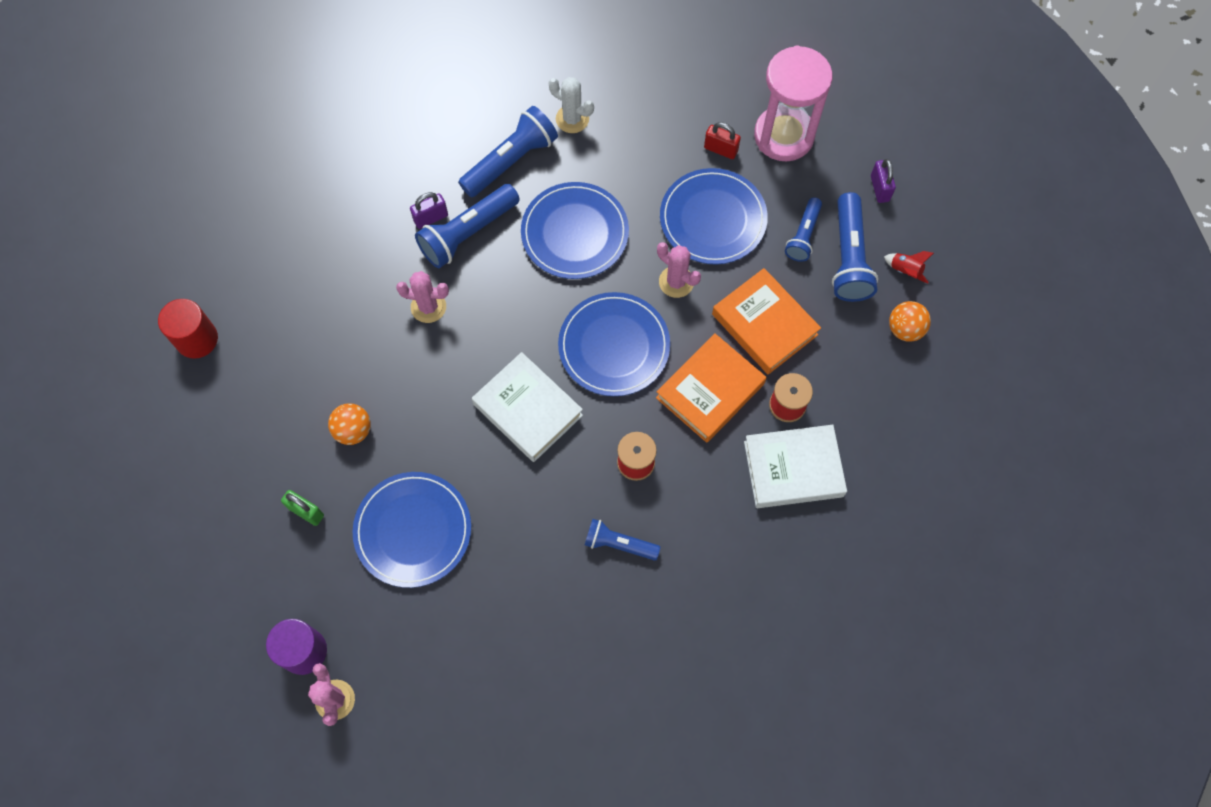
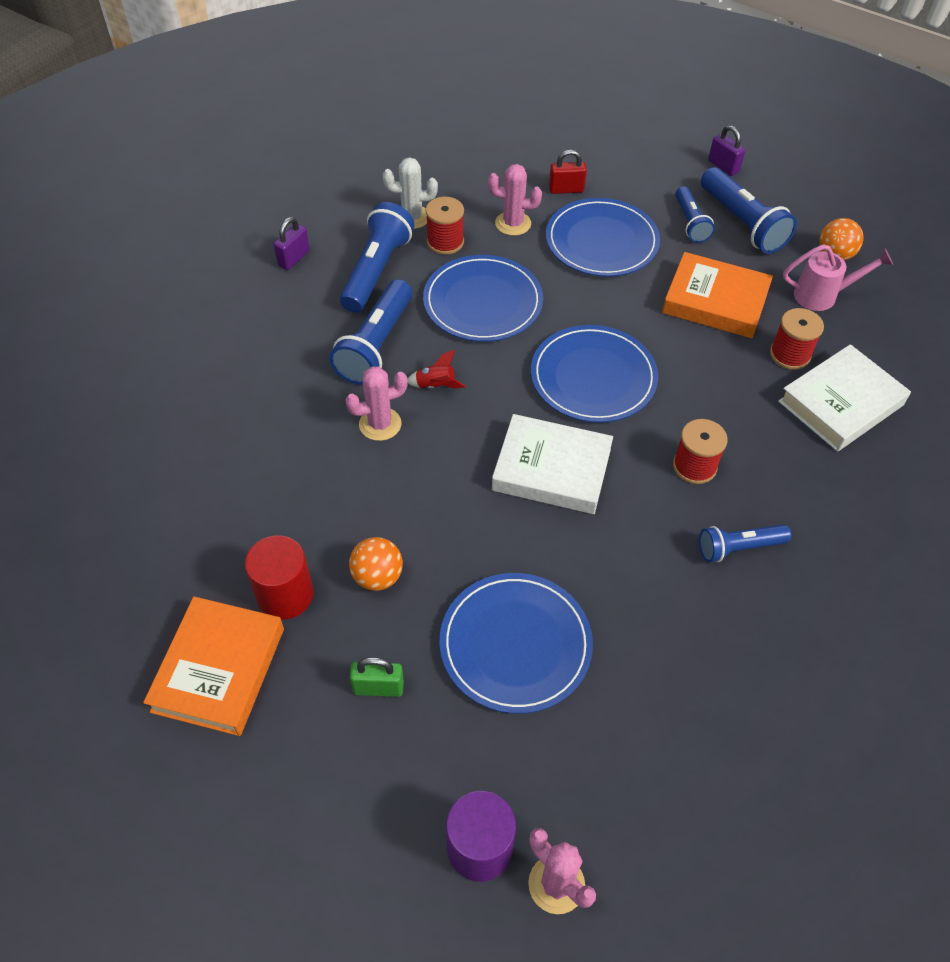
camera: 30 degrees left, 15 degrees down
(197, 339) = (129, 570): red cylinder -> red cylinder (285, 595)
(431, 218) = (328, 347): purple padlock -> purple padlock (294, 258)
(583, 158) = (445, 242): none -> red spool
(676, 282) = (609, 302): pink cactus -> pink cactus (513, 223)
(710, 391) = (712, 374): orange book -> orange book (219, 669)
(784, 136) = (612, 160): pink hourglass -> none
(861, 364) = (823, 296): none -> pink watering can
(905, 270) = (796, 214): red rocket -> red rocket (435, 386)

